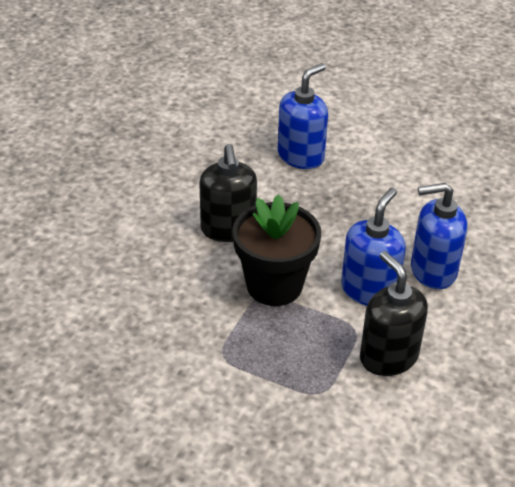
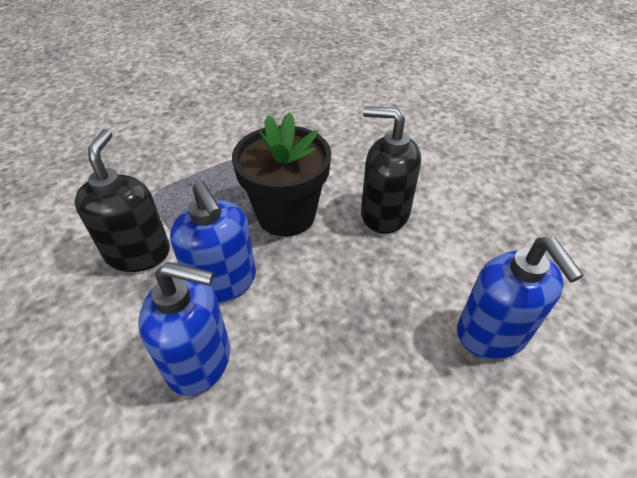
camera: 120 degrees right, 5 degrees up
(388, 357) = (138, 253): black soap dispenser -> black soap dispenser turned 90 degrees counterclockwise
(432, 271) = (199, 360): blue soap dispenser -> blue soap dispenser turned 75 degrees clockwise

